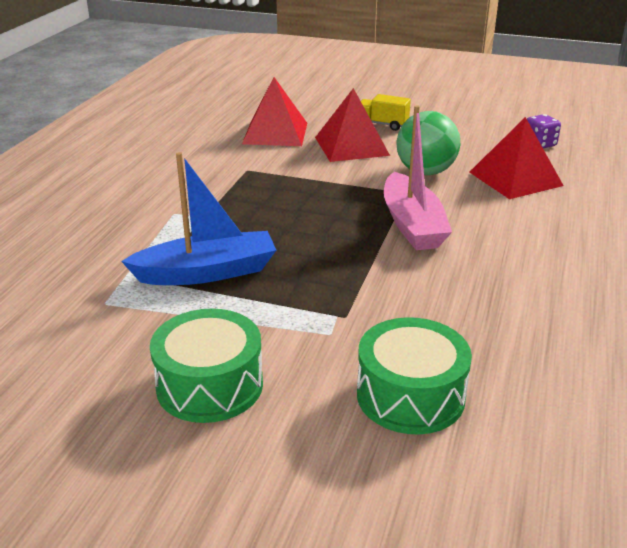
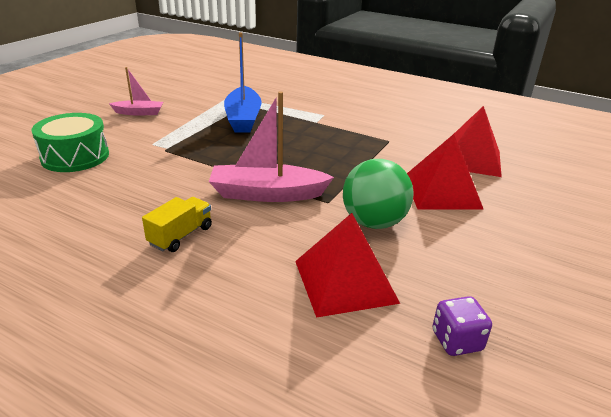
camera: 100 degrees right, 0 degrees up
(209, 385) = (139, 113): green drum -> pink boat
(382, 124) = (508, 219): yellow truck -> yellow truck (181, 235)

